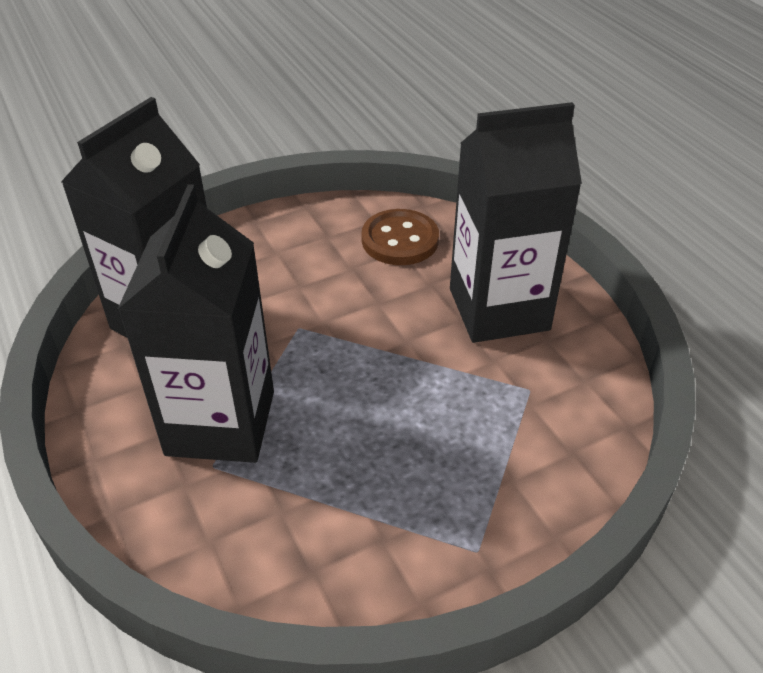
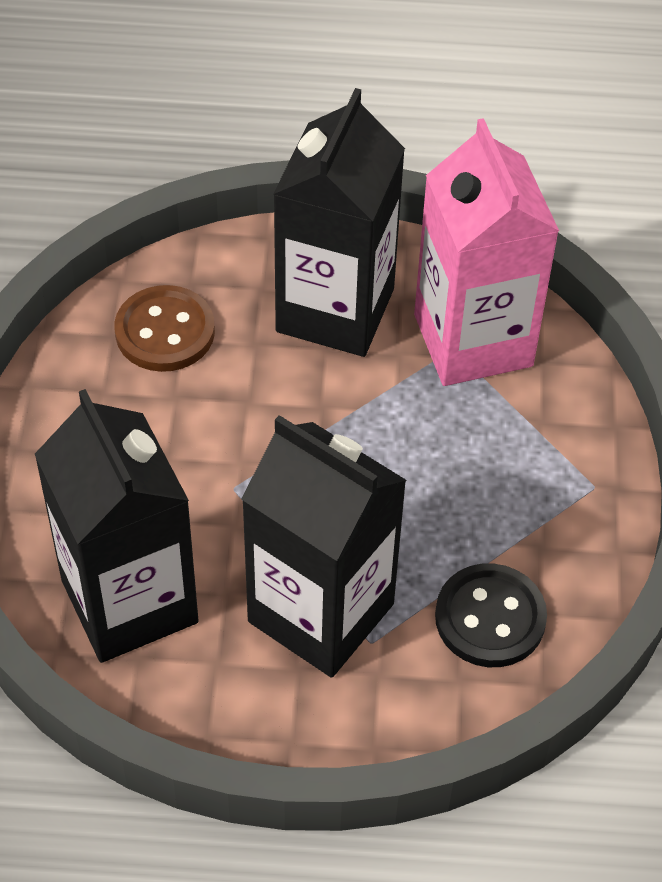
camera: 60 degrees left, 10 degrees up
(284, 534) = (490, 618): none -> black button
(549, 397) = (473, 340): none -> pink carton

